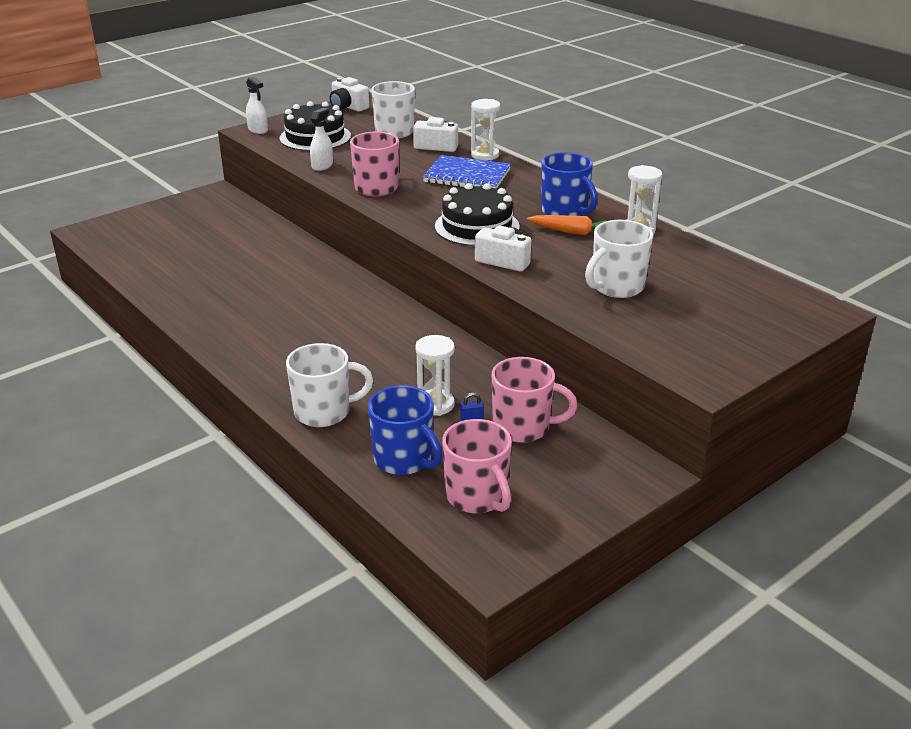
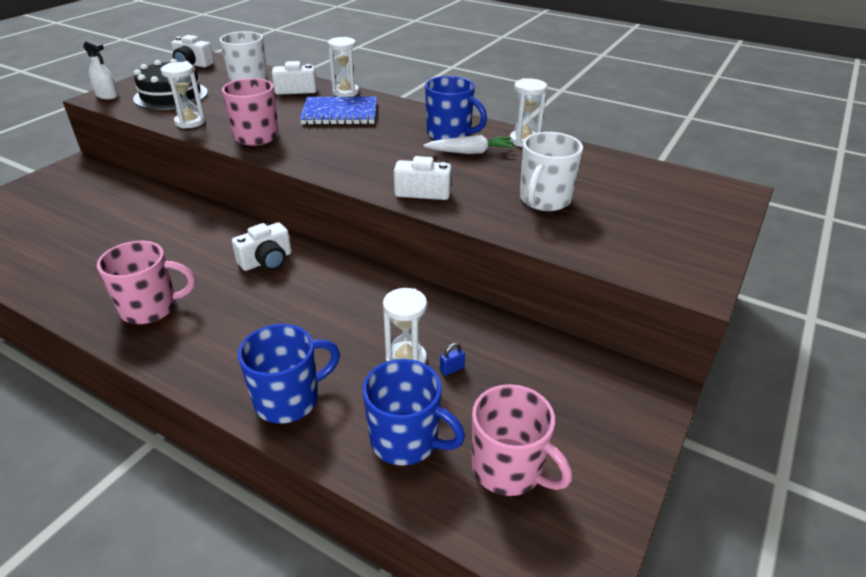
camera: 20 degrees left, 5 degrees up
(322, 166) = (190, 122): white spray bottle -> white hourglass
(324, 412) = (289, 399): white mug -> blue mug
(352, 304) = (267, 261): none -> white camera
(477, 226) = (376, 160): black cake -> none
(523, 427) = (507, 366): pink mug -> pink mug (151, 308)
(575, 232) = (471, 152): orange carrot -> white carrot

